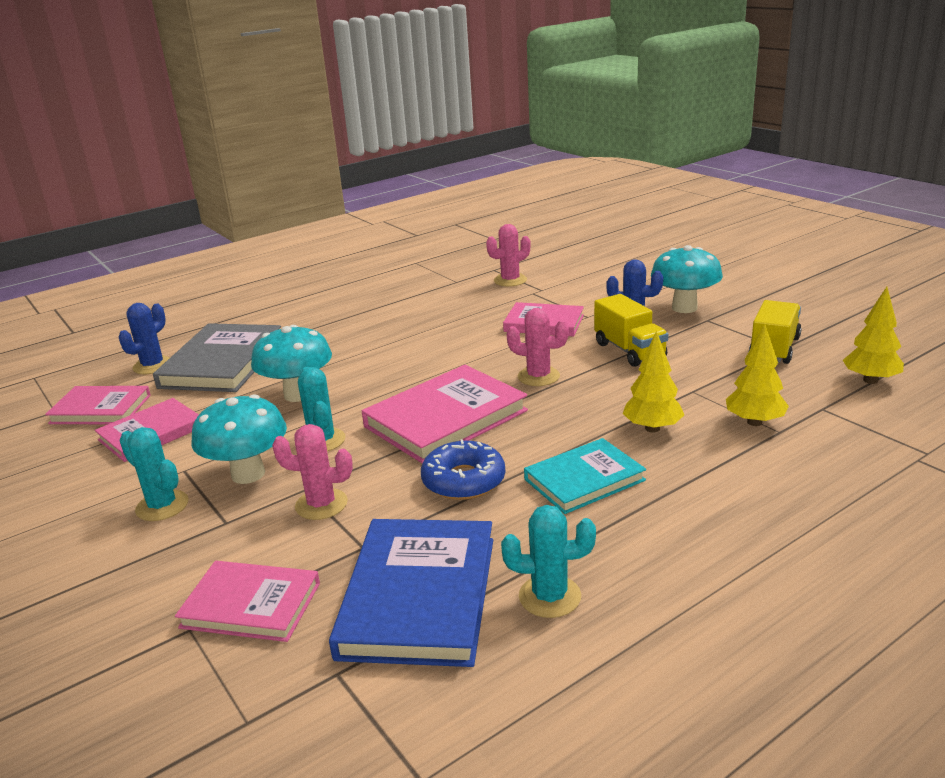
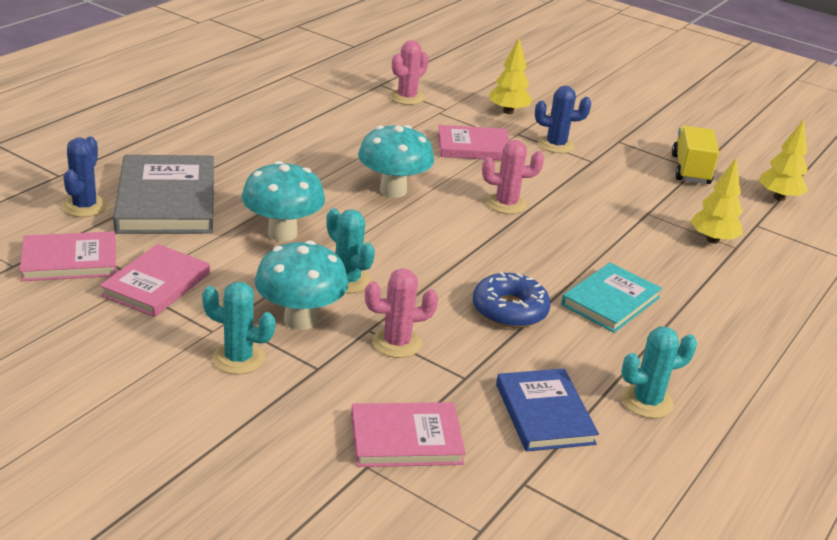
camera: 25 degrees left, 5 degrees up
(418, 596) = (544, 414): blue book -> blue book, size x0.64
(445, 418) = (450, 251): pink book -> none
(629, 351) = (570, 175): yellow truck -> none
(652, 428) = (636, 250): yellow tree -> yellow tree (508, 111)
(684, 308) = (592, 128): turquoise mushroom -> turquoise mushroom (393, 190)

